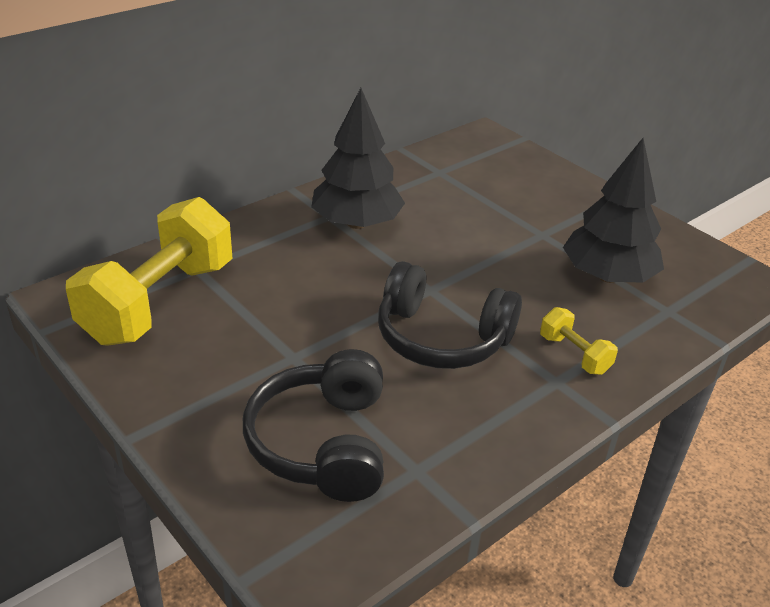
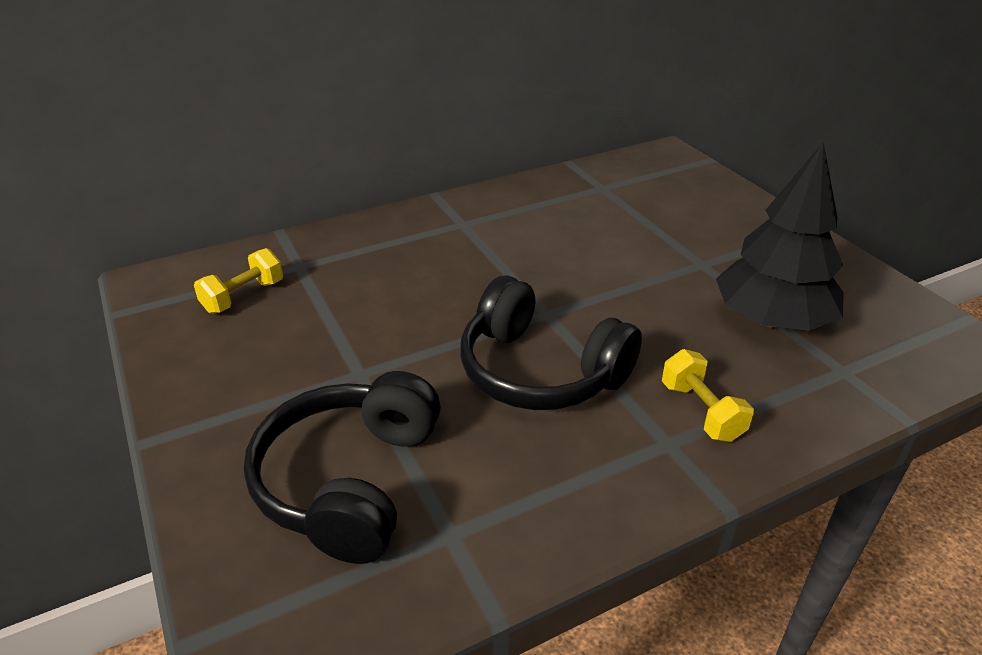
camera: 15 degrees right, 0 degrees up
(159, 302) = (243, 296): yellow dumbbell -> yellow dumbbell, size x0.44
(356, 223) = (489, 233): black tree -> none

